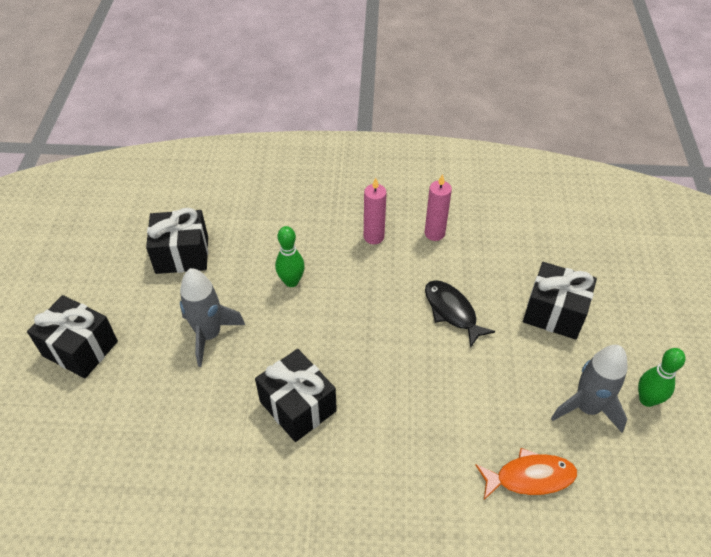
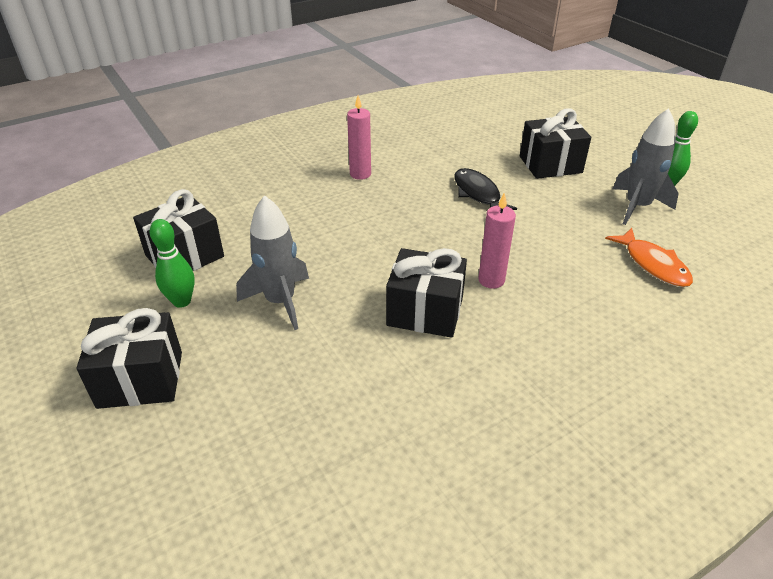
camera: 35 degrees left, 10 degrees down
(291, 281) = (319, 230): green bowling pin -> green bowling pin (182, 301)
(434, 233) = (408, 154): pink candle -> pink candle (491, 280)
(452, 311) = (478, 194): black fish -> black fish turned 45 degrees clockwise
(529, 477) = (653, 264): orange fish -> orange fish turned 105 degrees clockwise

